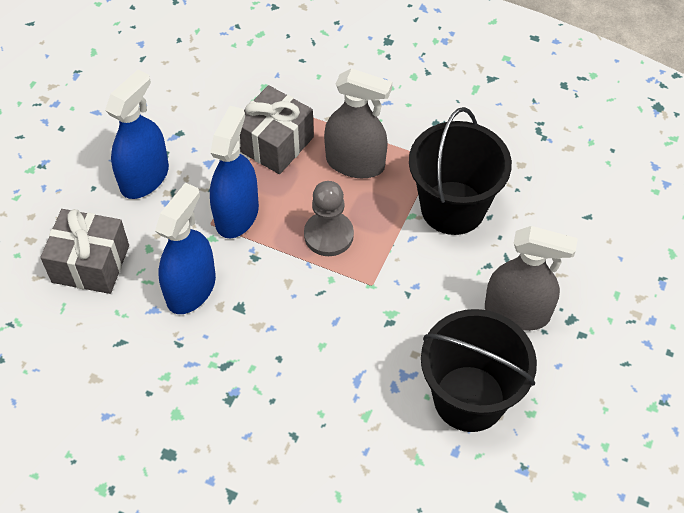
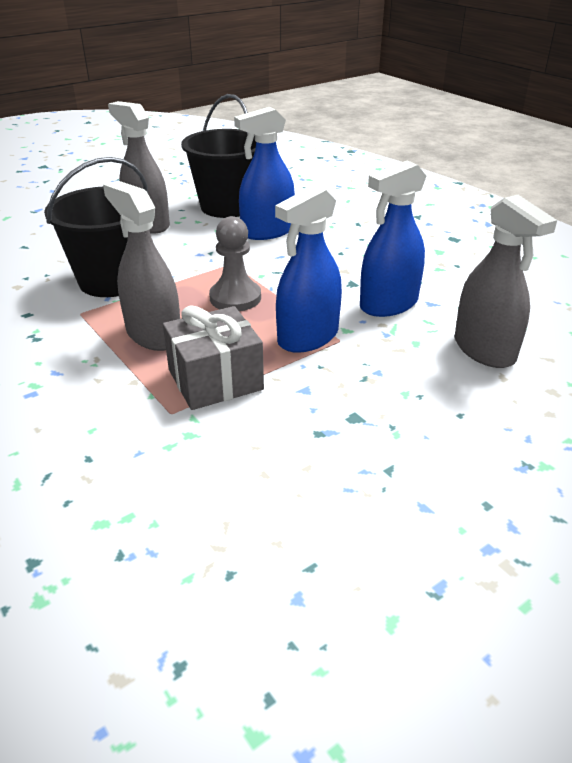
camera: 150 degrees left, 20 degrees down
(90, 264) = (484, 350): grey gift -> grey spray bottle
(145, 178) = (390, 401): blue spray bottle -> blue spray bottle (267, 232)

